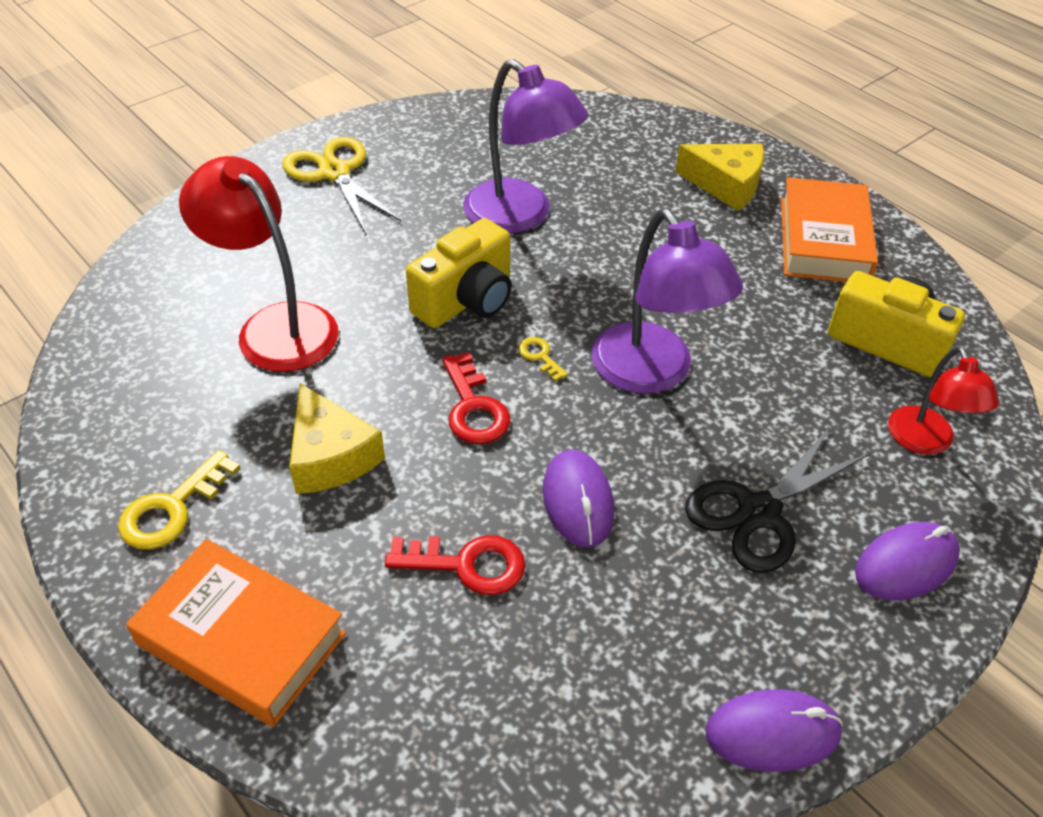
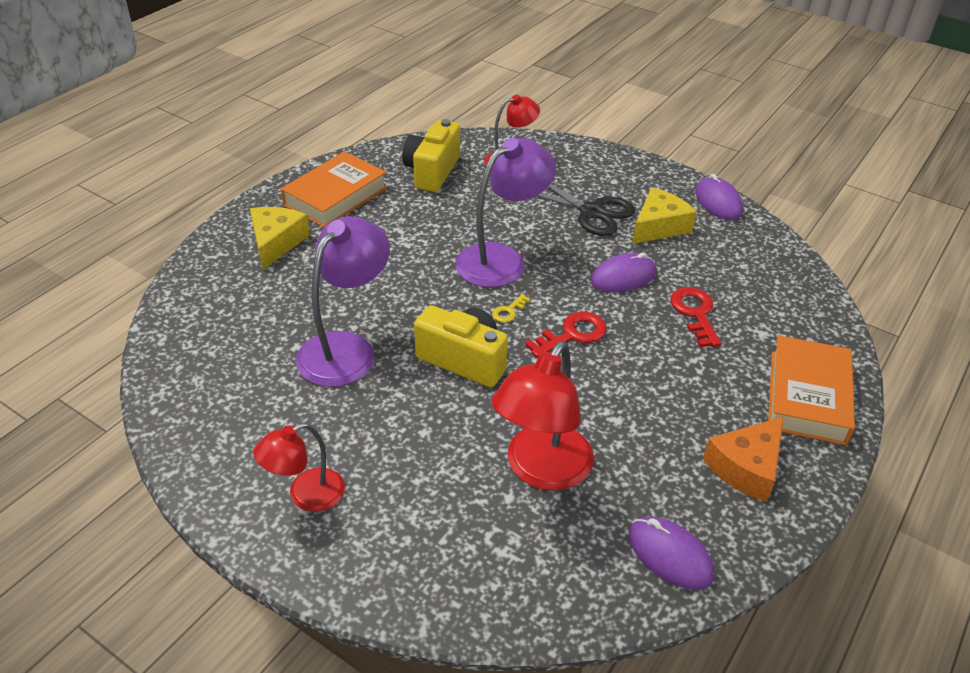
camera: 105 degrees left, 5 degrees down
(172, 509) = (746, 467): yellow key -> orange cheese
(330, 456) = (653, 396): yellow cheese -> yellow cheese (659, 226)
(335, 173) = (306, 495): yellow scissors -> red lamp
(823, 240) = (335, 196): orange book -> orange book turned 45 degrees counterclockwise
(906, 564) = (598, 167): purple mouse -> purple mouse (670, 555)

